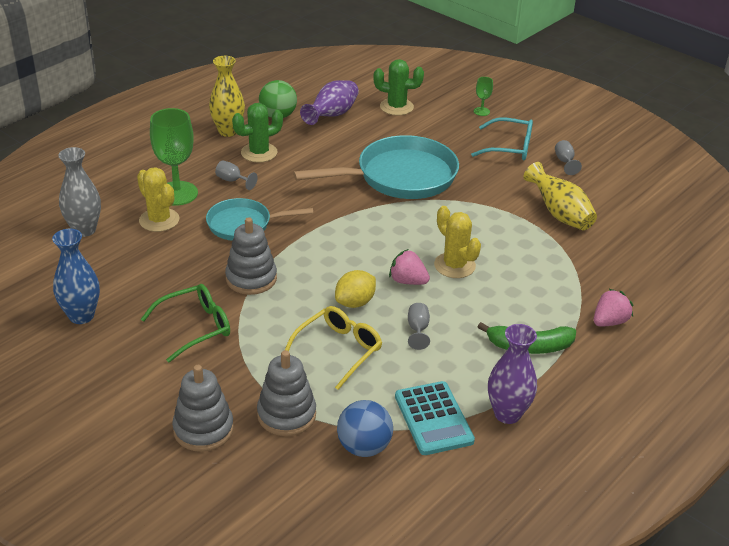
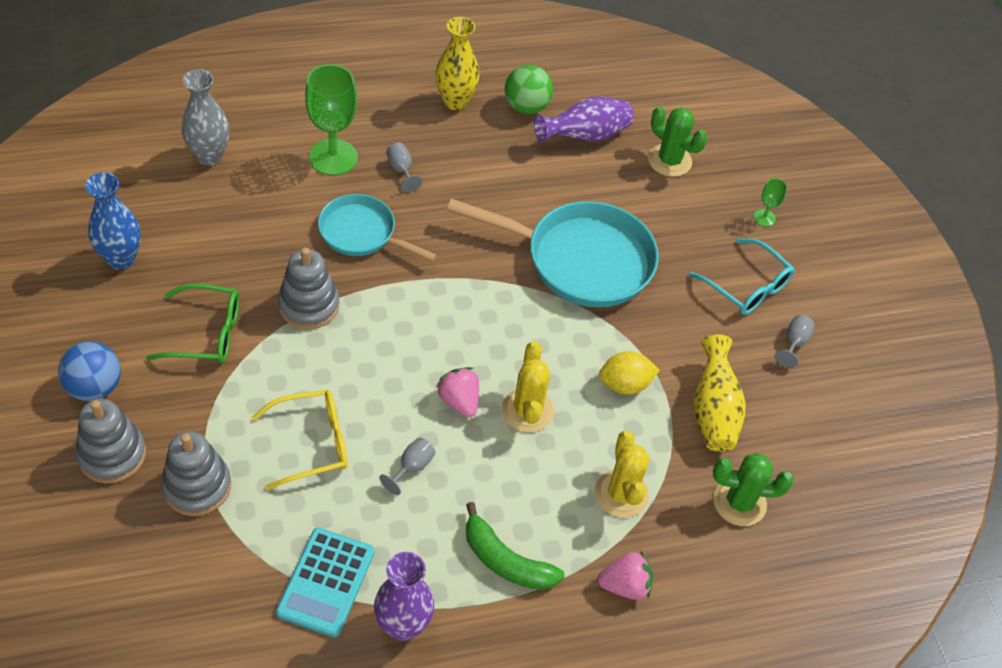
camera: 30 degrees right, 15 degrees up
(159, 220) = (287, 182): yellow cactus -> yellow cactus (621, 494)
(259, 153) = (461, 147): green cactus -> green cactus (739, 502)
(355, 302) = (381, 395): yellow lemon -> yellow lemon (625, 384)
(364, 447) = (232, 570): blue ball -> blue ball (95, 387)

